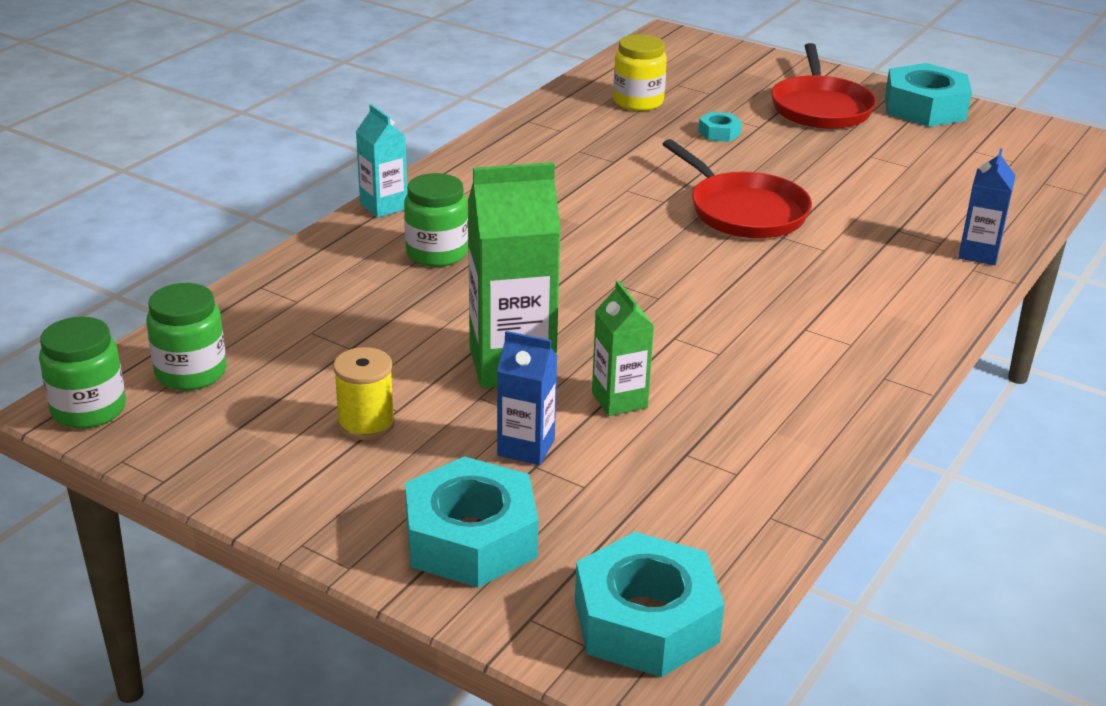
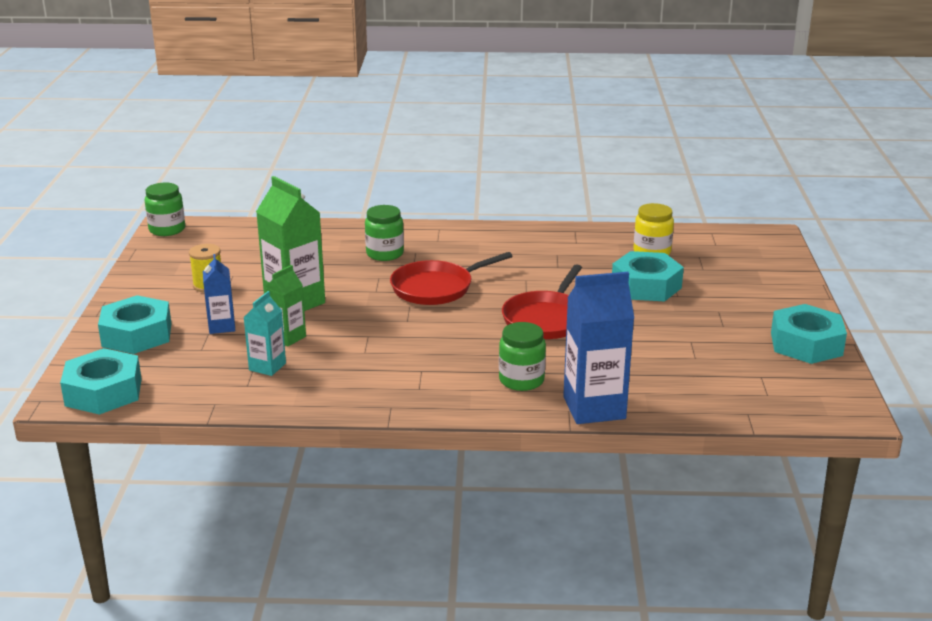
camera: 60 degrees right, 5 degrees down
(191, 373) = (214, 238): green jar -> green jar (521, 380)
(383, 206) = (418, 227): turquoise carton -> turquoise carton (267, 367)
(719, 133) = (646, 286): turquoise nut -> turquoise nut, size x2.19
(820, 108) = (741, 308): red pan -> red pan (435, 288)
(978, 253) = (594, 408): blue carton -> blue carton, size x1.79

